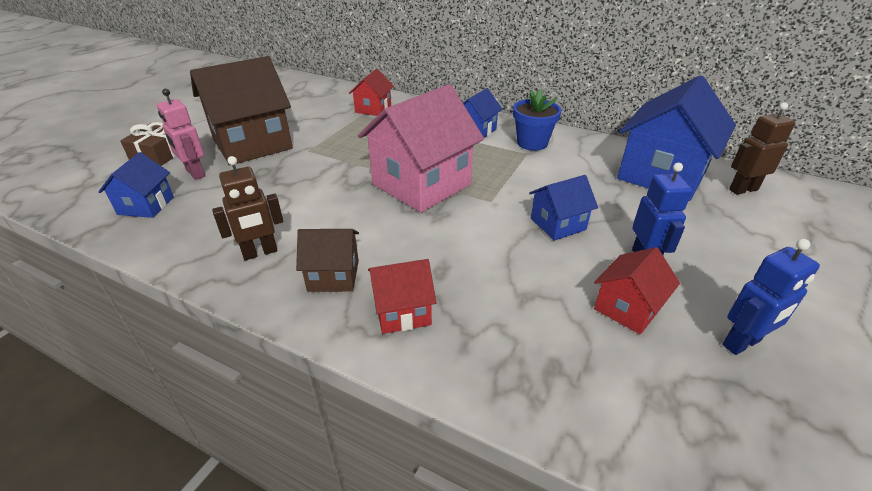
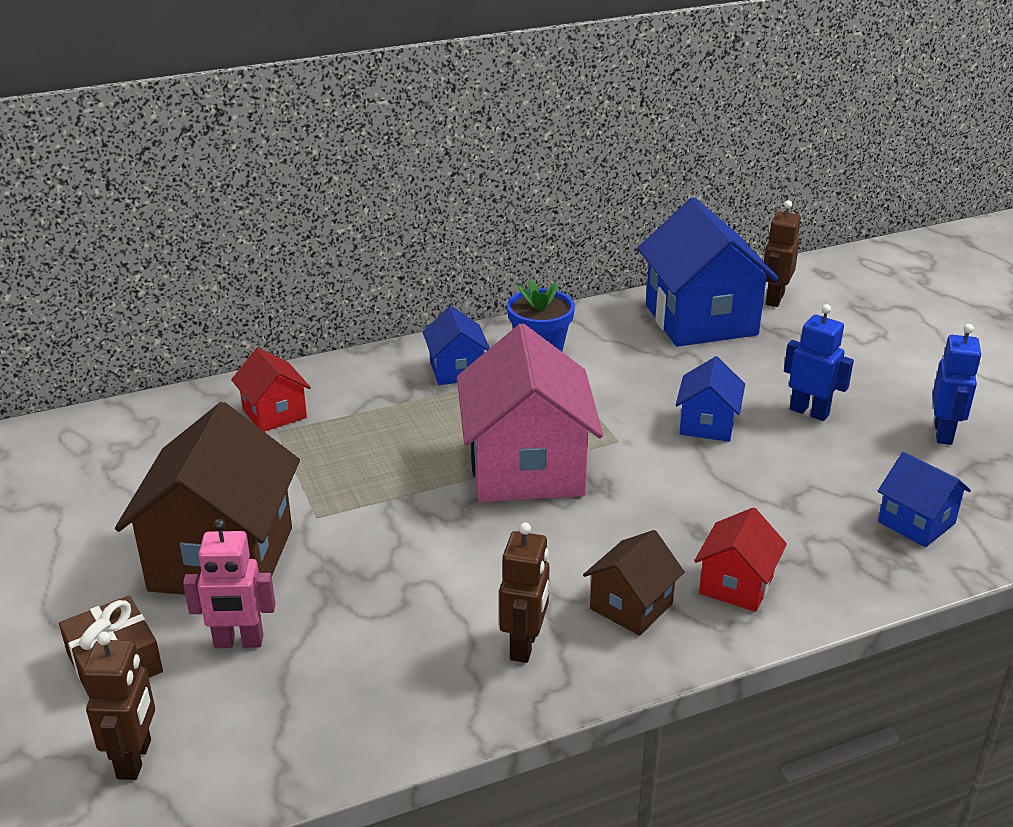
camera: 50 degrees left, 5 degrees down
(95, 186) = (135, 759): none -> brown robot
(146, 205) = (275, 716): blue house -> blue house (916, 522)
(627, 308) = (858, 460): red house -> none

